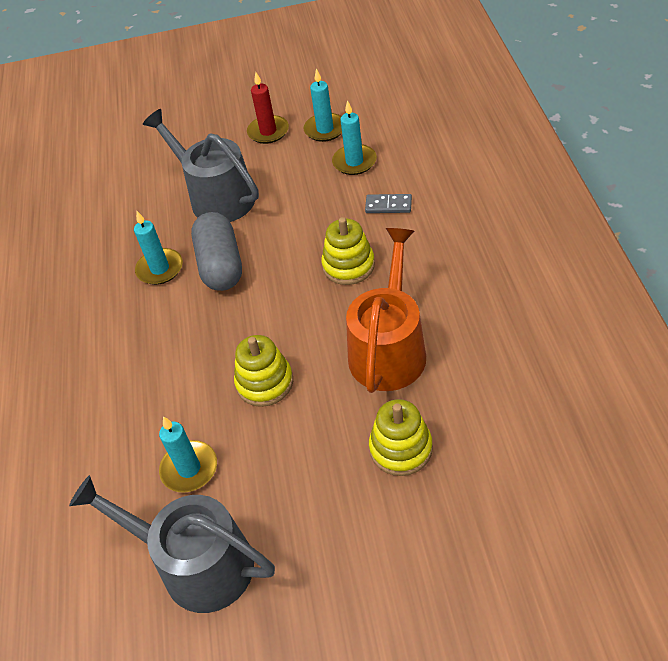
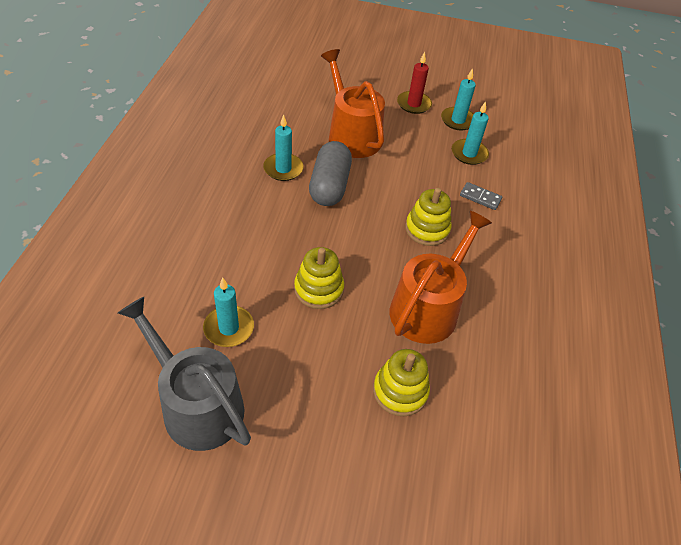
camera: 10 degrees right, 0 degrees up
(216, 197) = (351, 135): grey watering can -> orange watering can

